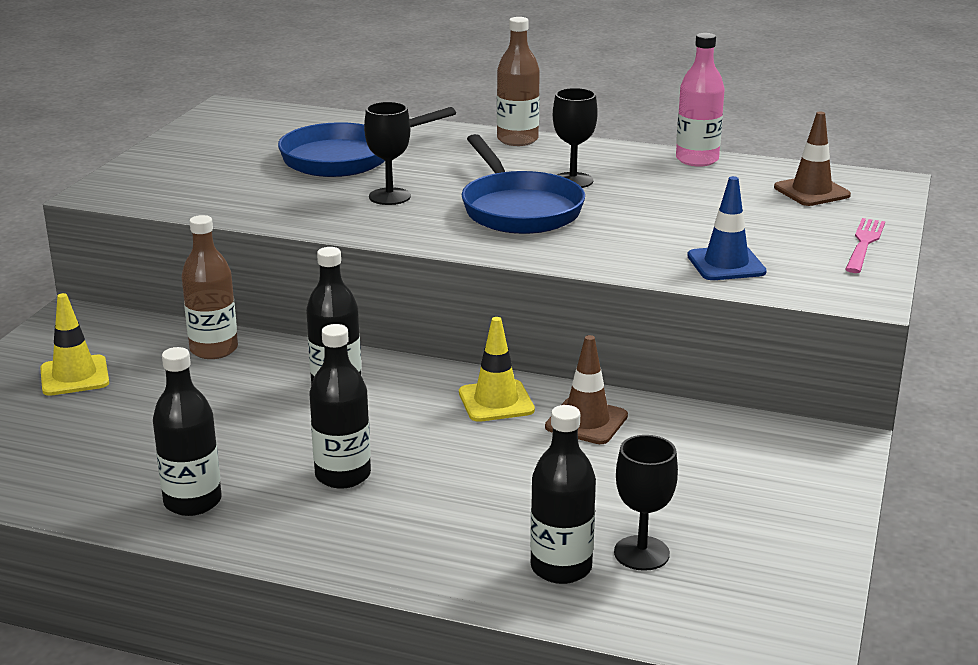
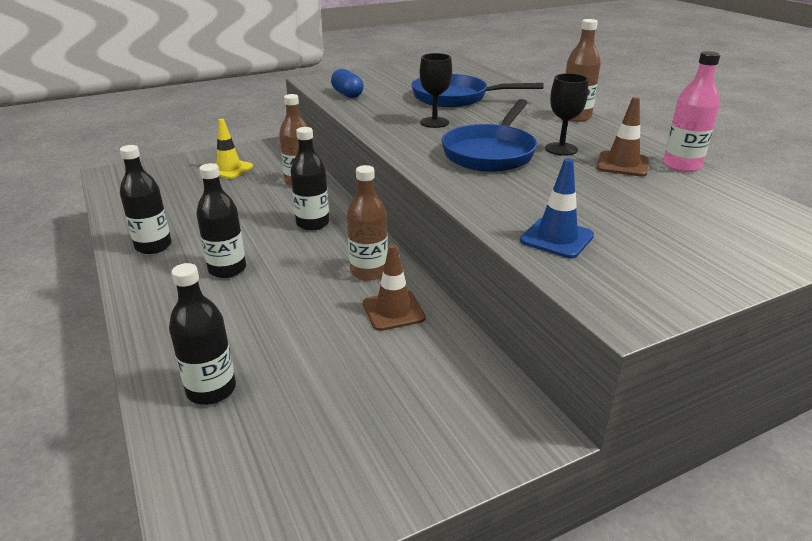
camera: 45 degrees right, 5 degrees up
(199, 197) = (347, 94): none -> blue capsule
(496, 401) = (368, 271): yellow traffic cone -> brown bottle
(641, 553) = (264, 414): black goblet -> none
(811, 191) = (740, 218): brown traffic cone -> brown traffic cone (622, 164)
(864, 244) = (710, 273): pink fork -> none

